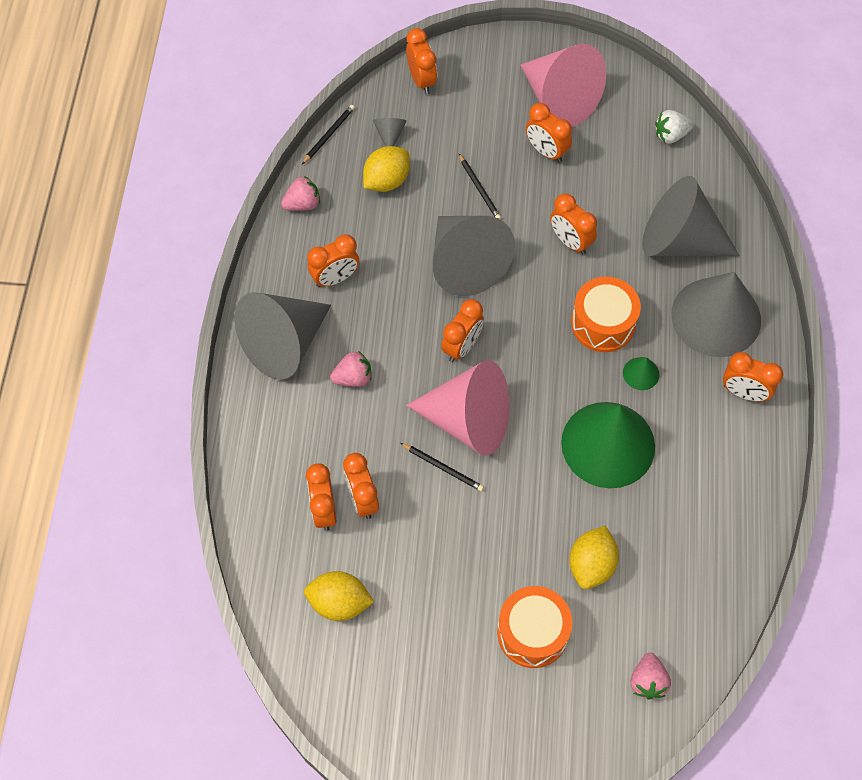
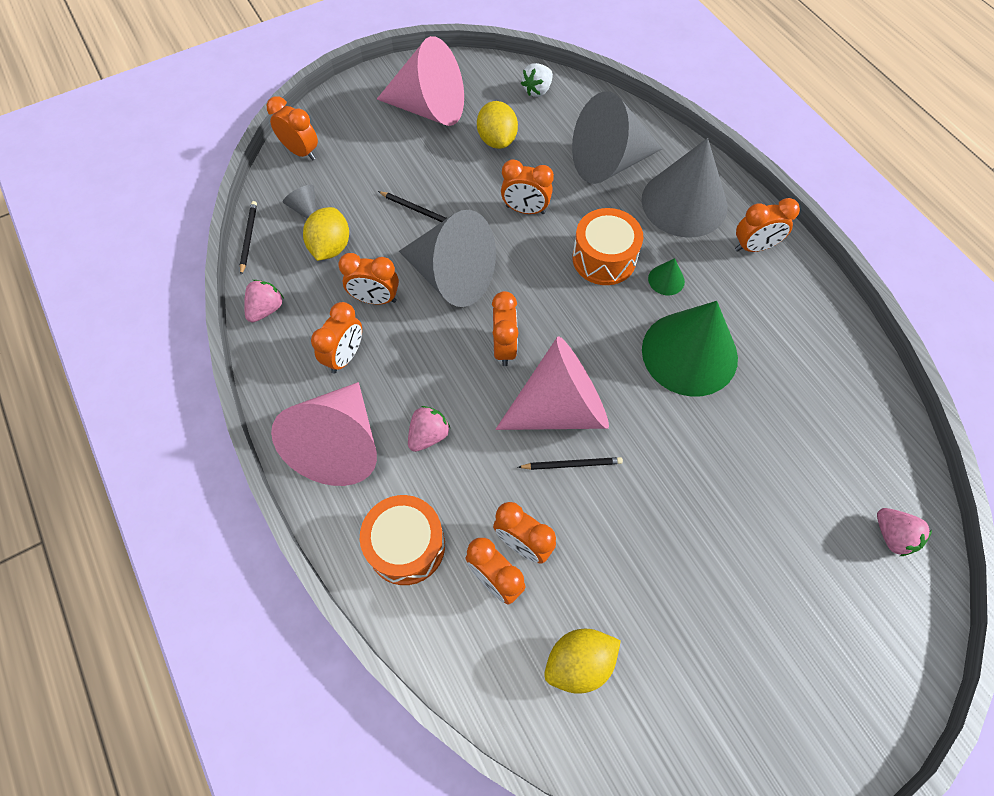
camera: 35 degrees left, 0 degrees up
(284, 343) = (339, 444): grey cone -> pink cone
(532, 632) = (767, 562): orange drum -> orange drum (406, 546)
(546, 151) = (450, 152): orange clock -> orange clock (375, 299)
(591, 565) = (763, 465): yellow lemon -> yellow lemon (497, 140)

